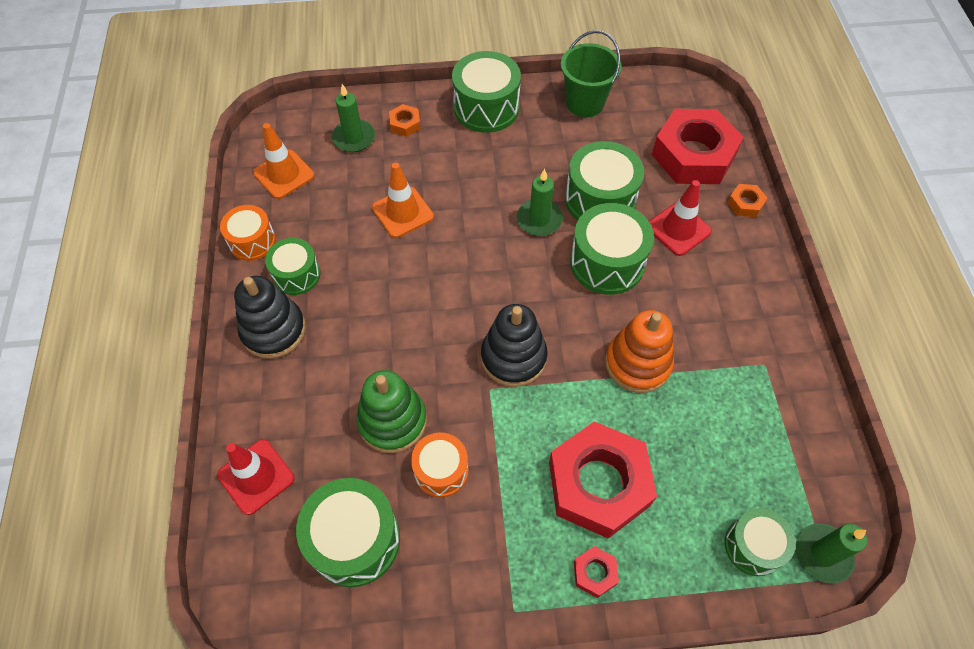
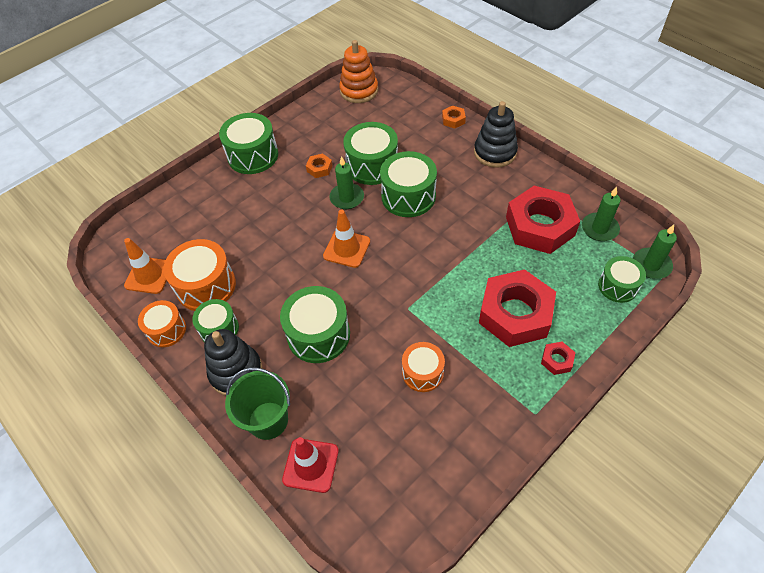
camera: 35 degrees left, 5 degrees down
(322, 221) = (206, 286): none -> orange drum
(354, 138) = (179, 224): green candle -> green candle (599, 228)
(354, 540) = (409, 450): green drum -> green drum (318, 334)
(392, 421) = (367, 367): green stacking toy -> none
(403, 212) = (256, 247): orange traffic cone -> orange traffic cone (346, 249)
(405, 124) = (207, 195): orange nut -> orange nut (319, 168)
(513, 357) = (404, 282): black stacking toy -> black stacking toy (495, 152)
(585, 103) = (312, 119): green bucket -> green bucket (268, 420)
(637, 363) = (475, 237): orange stacking toy -> orange stacking toy (359, 91)
(678, 229) = (430, 154): red traffic cone -> none
(693, 155) = (402, 111): red nut -> red nut (540, 226)

